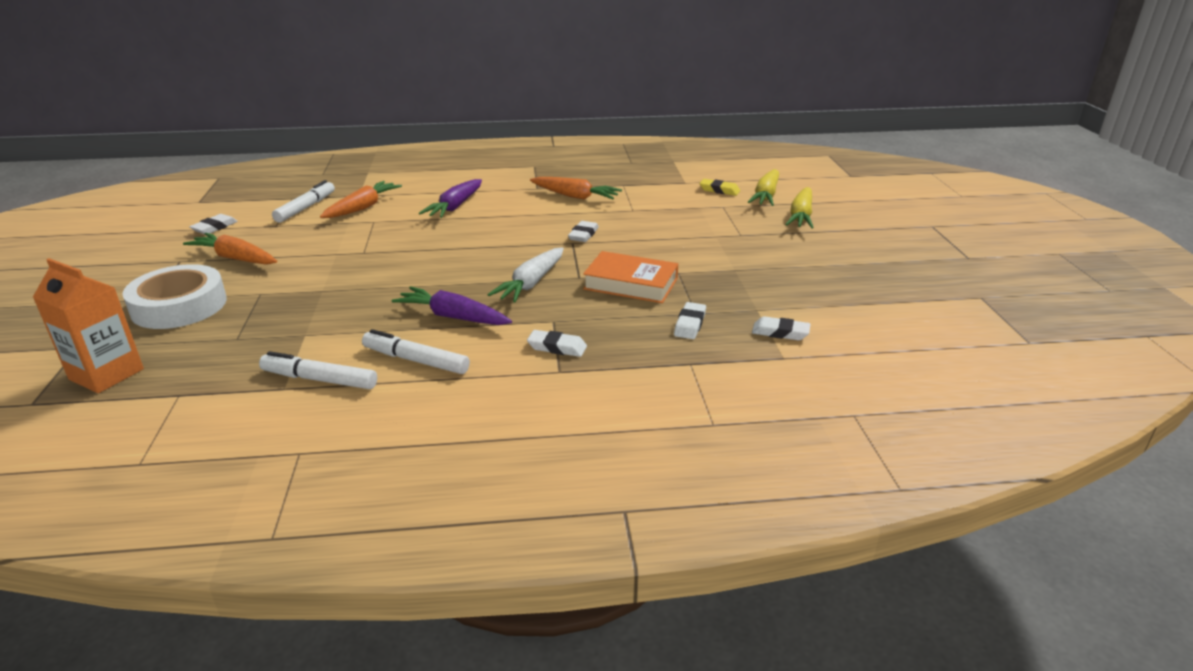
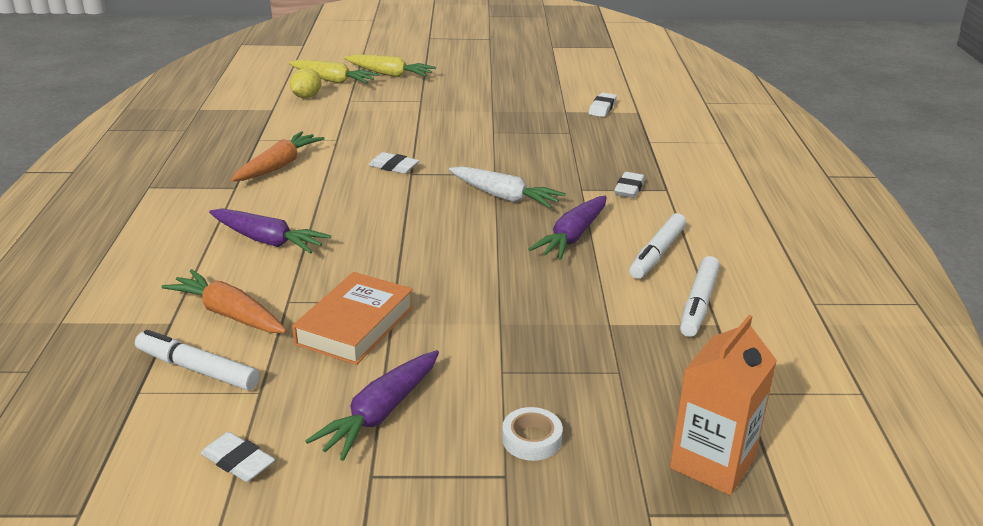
camera: 85 degrees left, 0 degrees up
(179, 306) = (531, 439): white tape -> white tape, size x0.46
(235, 258) = (380, 414): orange carrot -> purple carrot
(631, 284) = (513, 152): orange book -> orange book (355, 325)
(690, 324) = (589, 136): white eraser -> none
(719, 190) = (306, 97): yellow eraser -> yellow lemon

